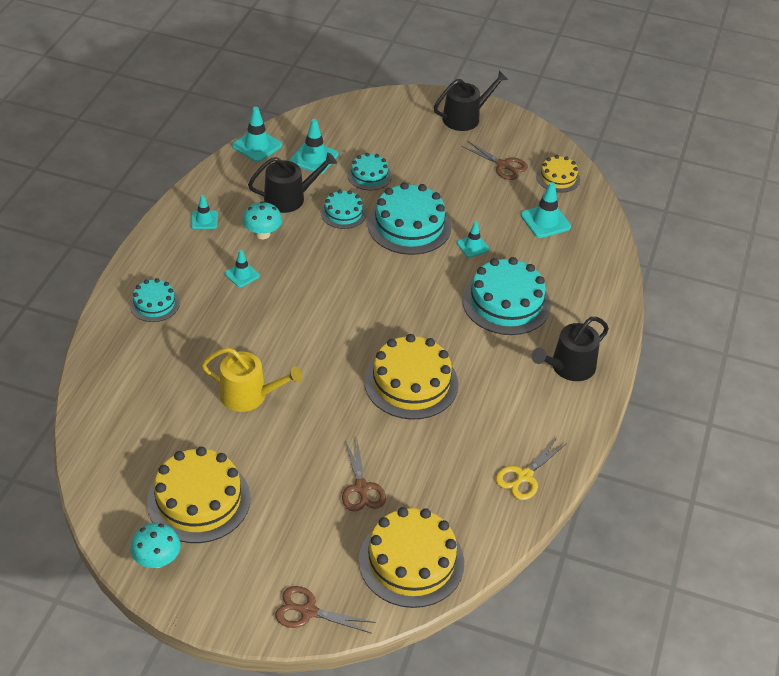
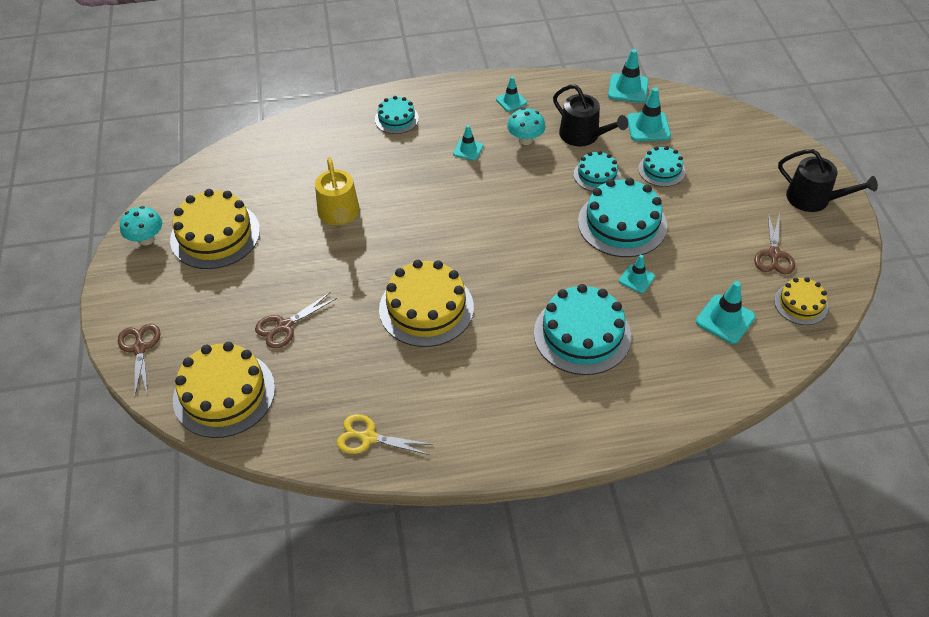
camera: 65 degrees right, 5 degrees up
(569, 367) = (534, 418): black watering can -> none

